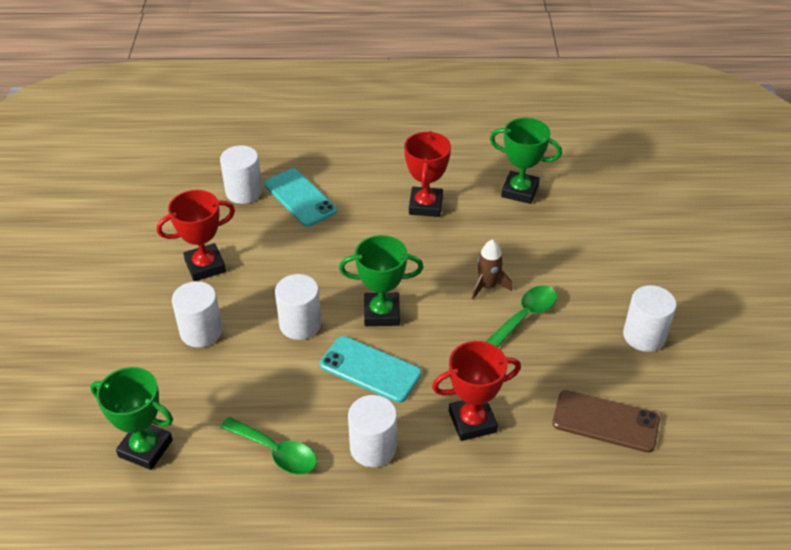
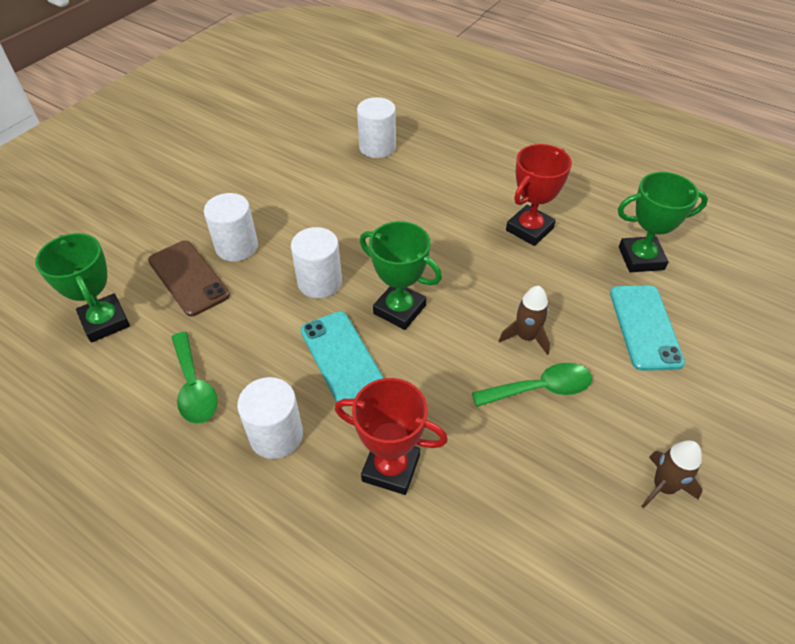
camera: 35 degrees right, 5 degrees up
(205, 266) = (290, 194): red trophy -> none
(300, 198) = (419, 172): turquoise phone -> turquoise phone (645, 327)
(520, 191) = (641, 258): green trophy -> green trophy turned 60 degrees counterclockwise
(605, 421) = (535, 560): brown phone -> brown phone (188, 278)
(644, 336) = (663, 487): white cylinder -> brown rocket

